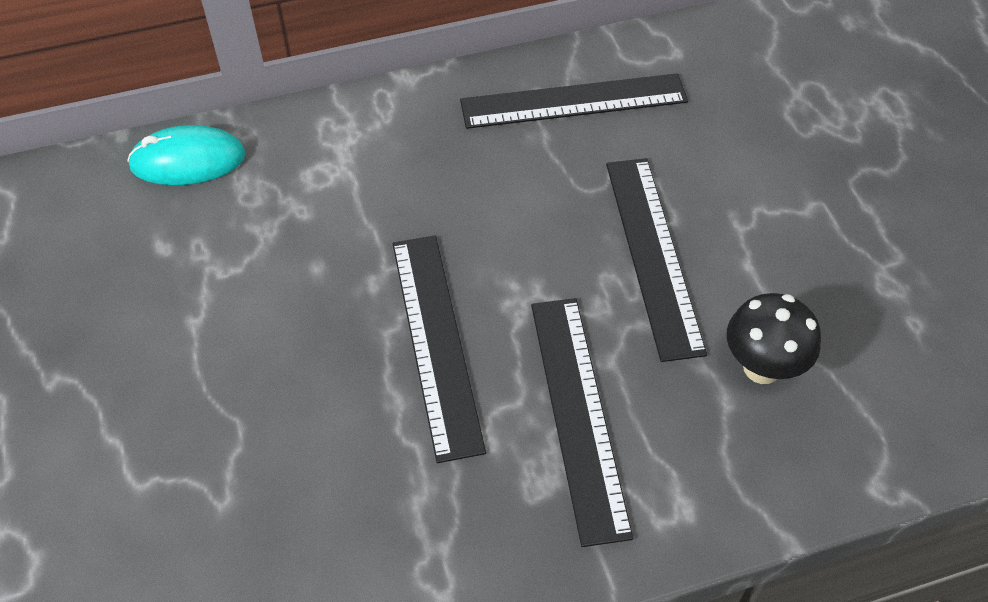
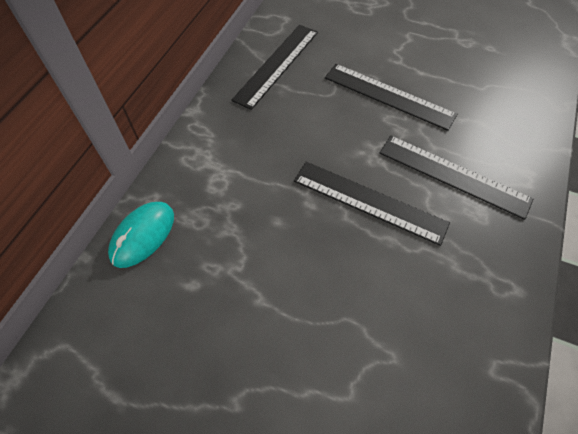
camera: 50 degrees left, 5 degrees up
(762, 368) = (476, 102): black mushroom -> none

